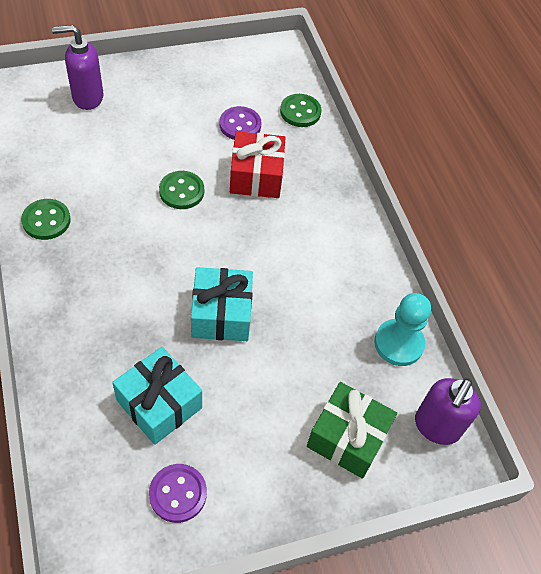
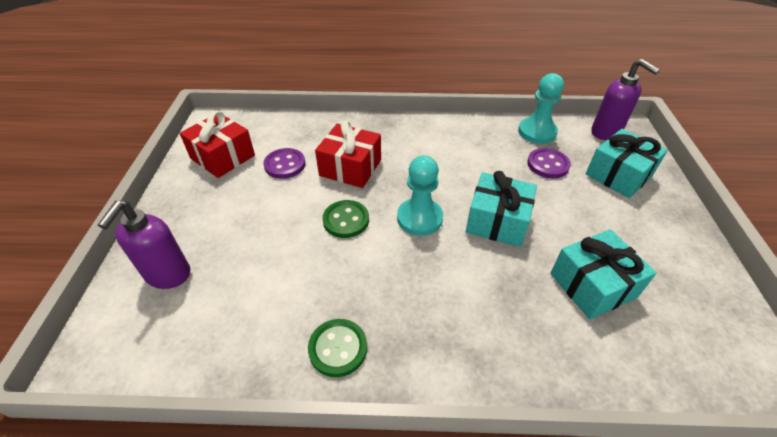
camera: 65 degrees left, 10 degrees down
(178, 493) = (686, 289): purple button -> purple button (548, 164)
(203, 247) = (419, 218): none -> turquoise pawn
(233, 77) = (222, 157): none -> red gift
(300, 112) = (291, 127): green button -> none
(347, 438) = (618, 175): green gift -> turquoise gift

